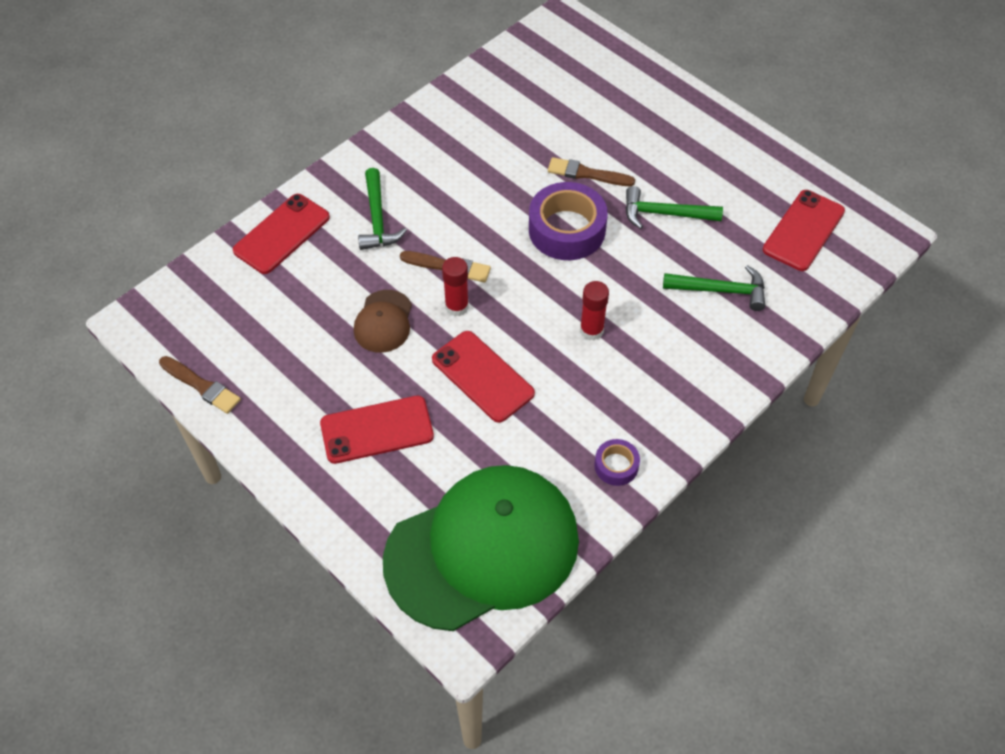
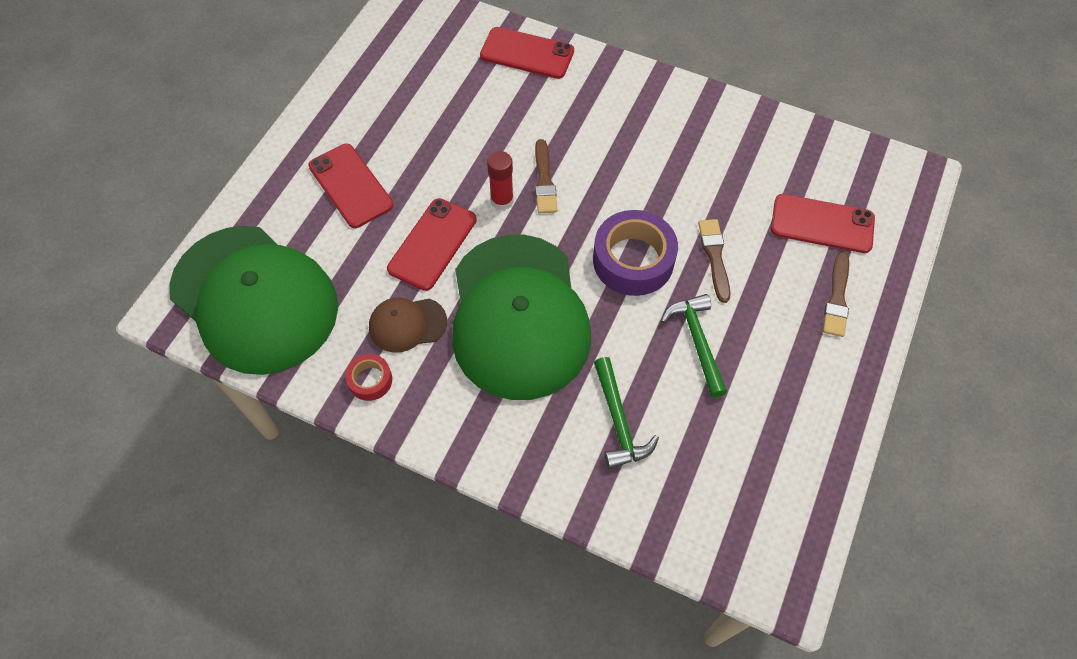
camera: 70 degrees right, 5 degrees up
(201, 386) = (355, 59): brown brush -> brown brush (837, 298)
(377, 219) = (574, 111): green hammer -> none
(383, 321) = (464, 153): brown cap -> brown cap (407, 324)
(591, 330) = (518, 316): red glue stick -> green cap
(616, 466) = (370, 380): purple tape -> red tape
(803, 230) = (742, 488): red phone -> red phone (822, 224)

